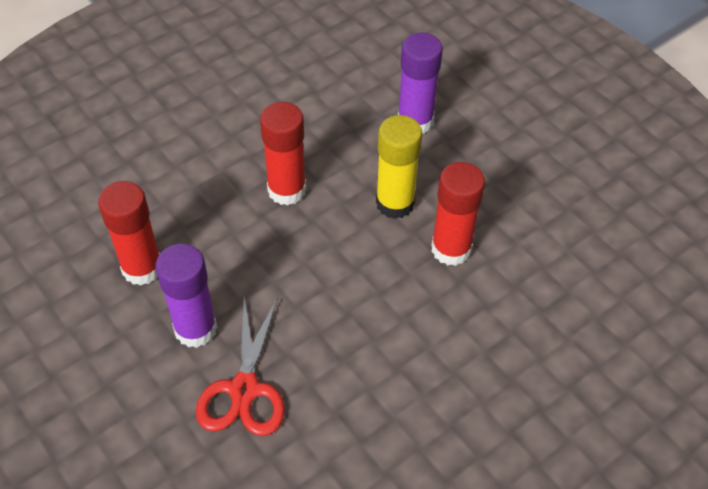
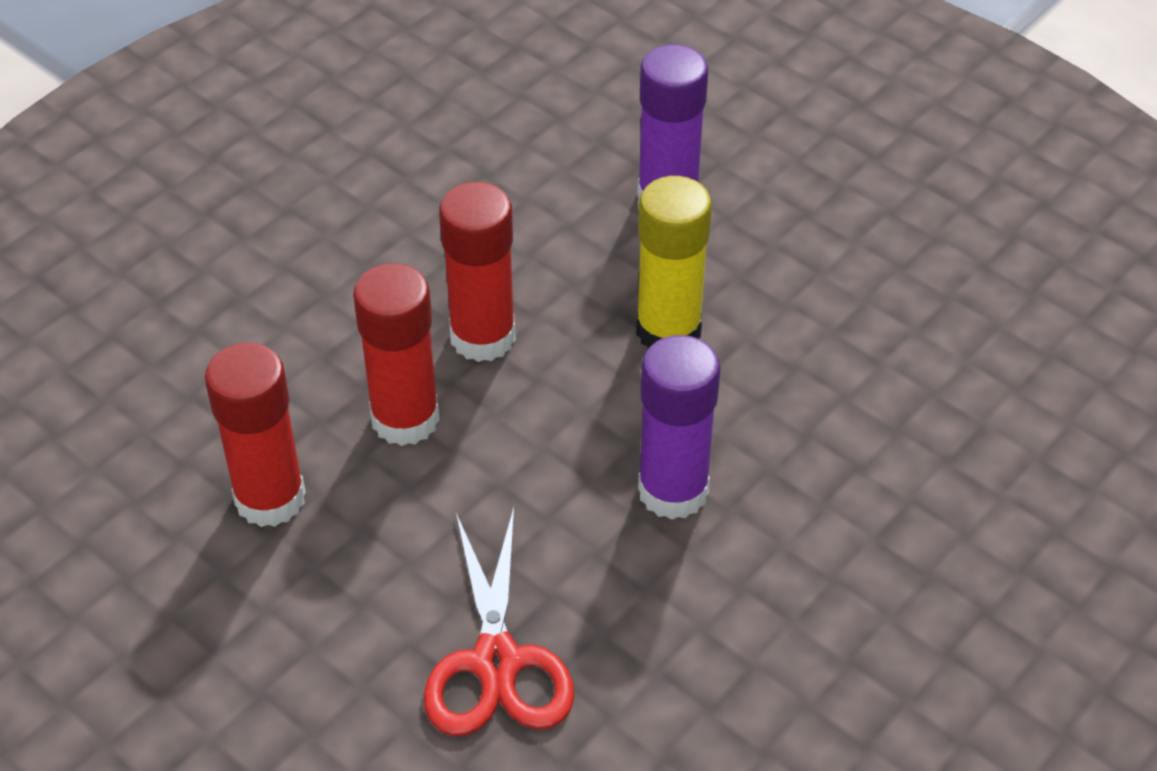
camera: 10 degrees left, 5 degrees down
(195, 329) = (388, 581): purple glue stick -> purple glue stick (673, 491)
(451, 249) = (779, 389): red glue stick -> red glue stick (405, 419)

